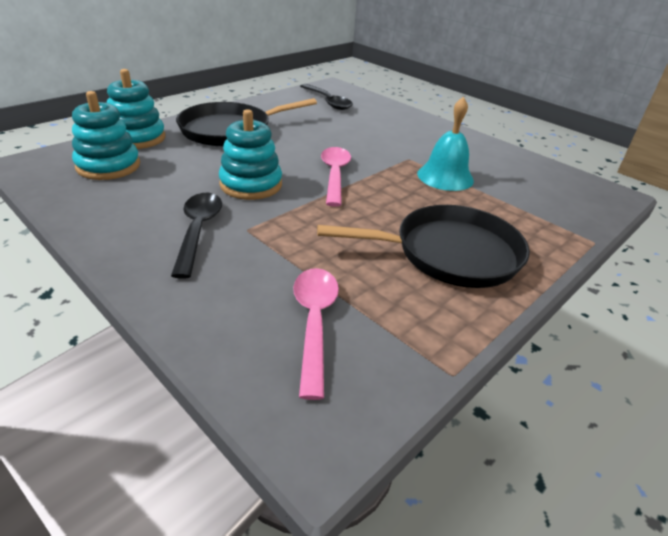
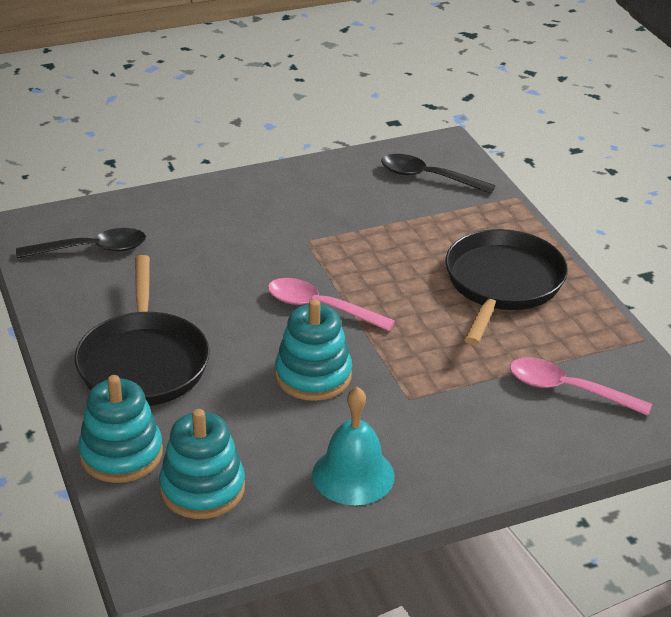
camera: 65 degrees left, 0 degrees up
(198, 230) = (398, 432): black spoon -> black spoon (428, 177)
(445, 177) = (362, 232): turquoise bell -> turquoise bell (353, 475)

